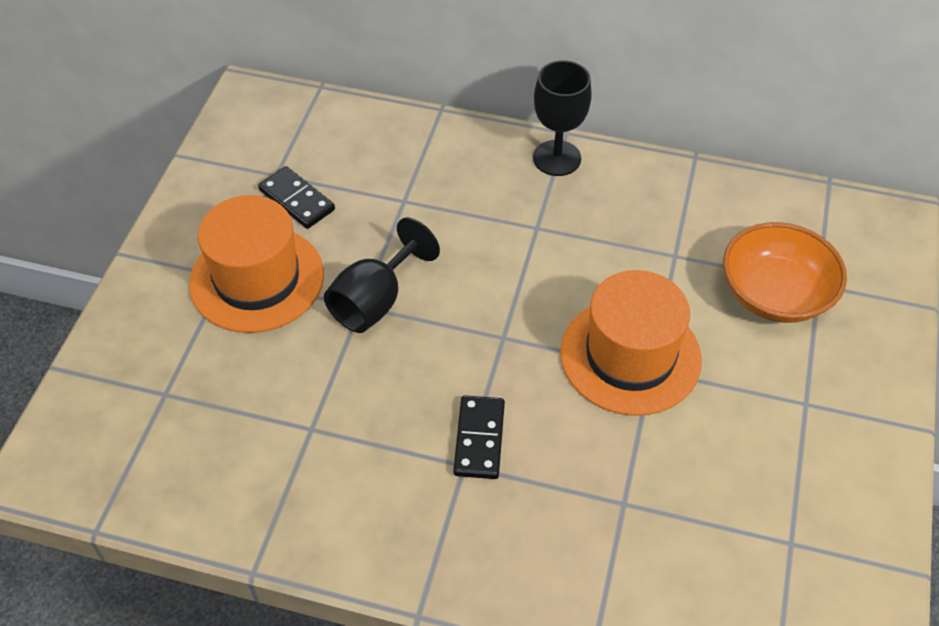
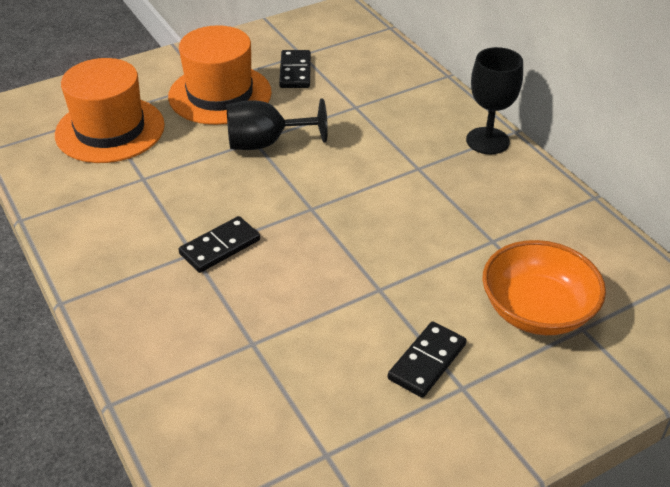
camera: 45 degrees right, 10 degrees down
(630, 356) = (376, 272): orange hat -> orange hat (110, 130)
(759, 403) = (427, 361): none -> black domino

